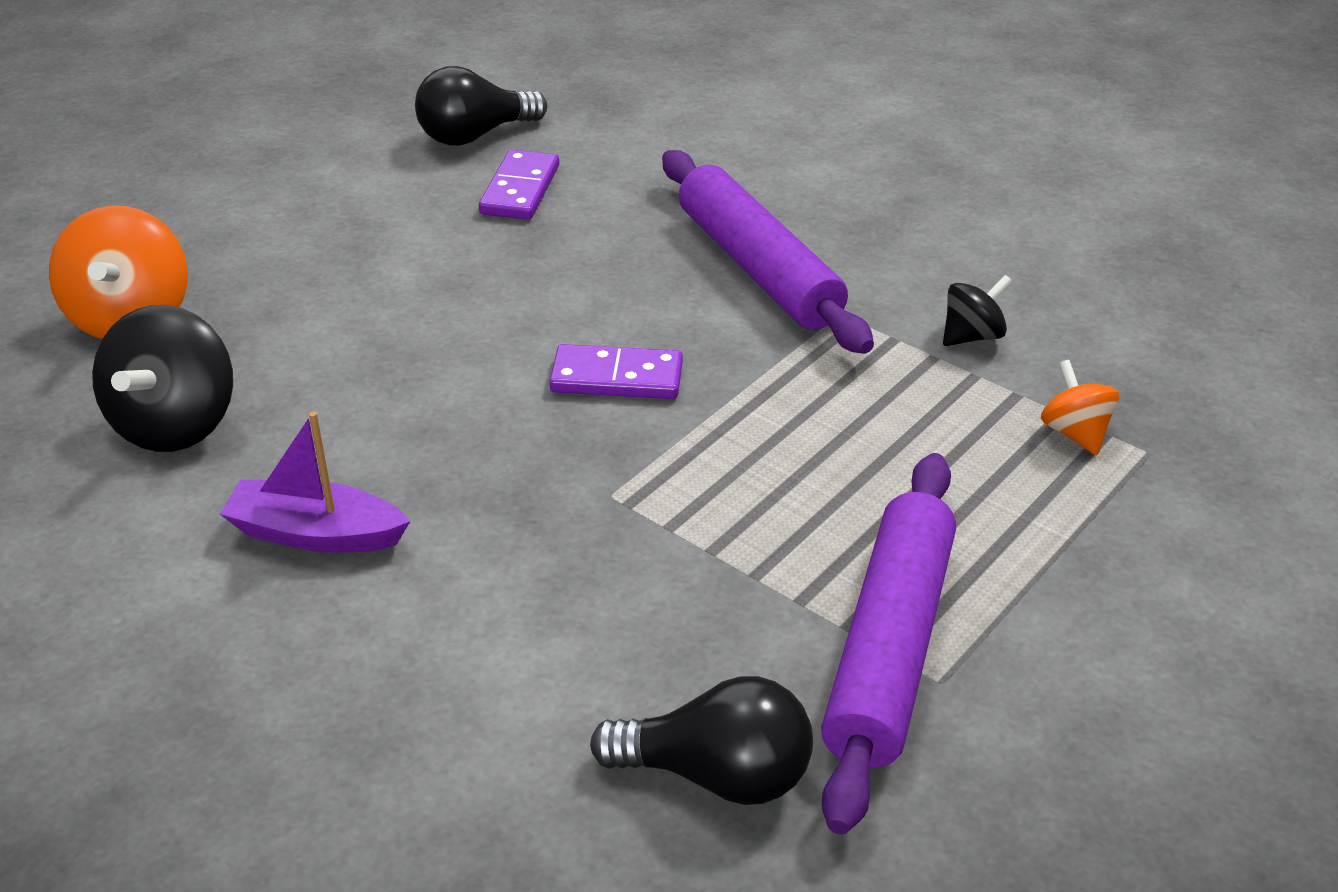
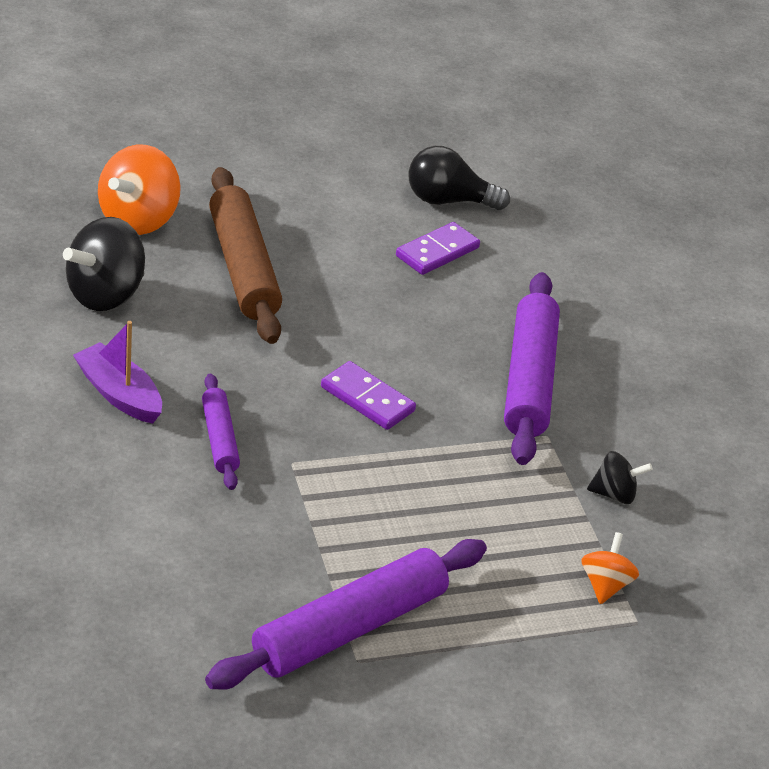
camera: 30 degrees right, 0 degrees up
(318, 309) = (242, 267): none -> brown rolling pin
(498, 516) = (220, 439): none -> purple rolling pin
(717, 775) = (191, 630): black light bulb -> none

